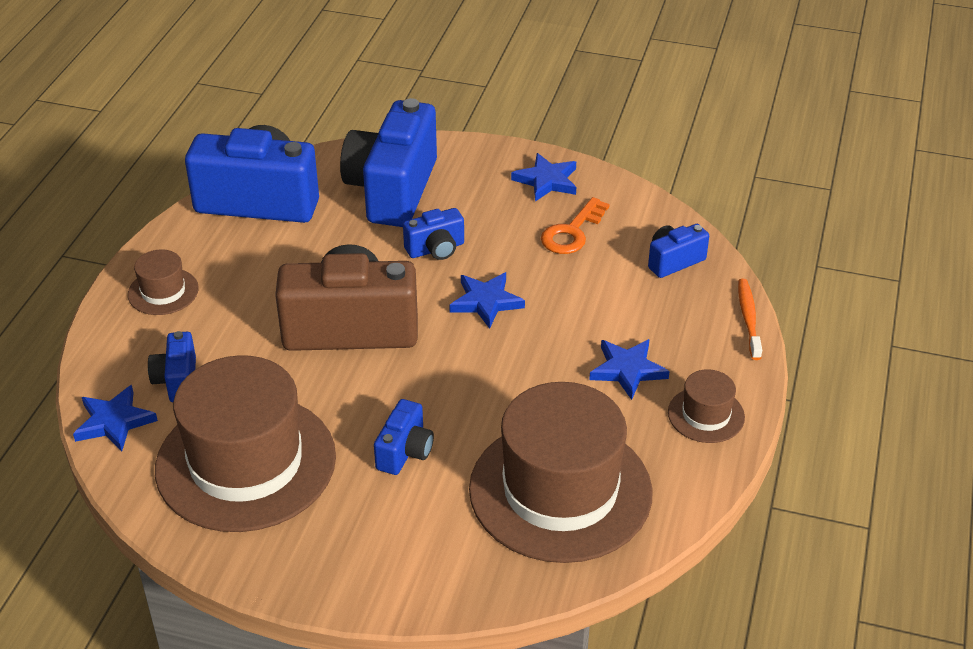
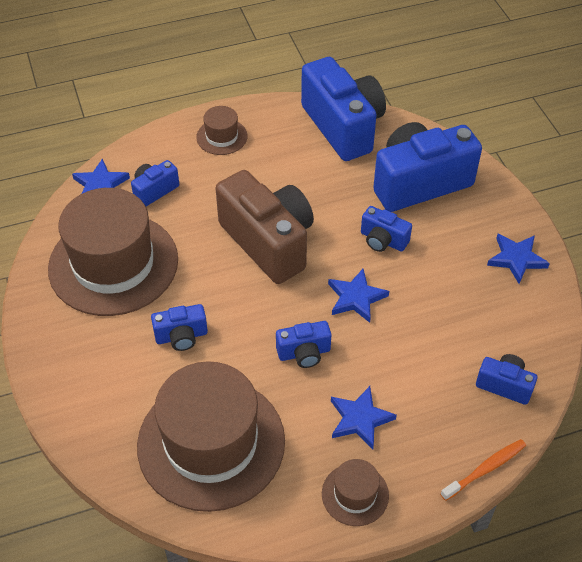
camera: 55 degrees right, 10 degrees up
(516, 370) = (304, 353): none -> blue camera
(572, 232) = (475, 305): orange key -> none

